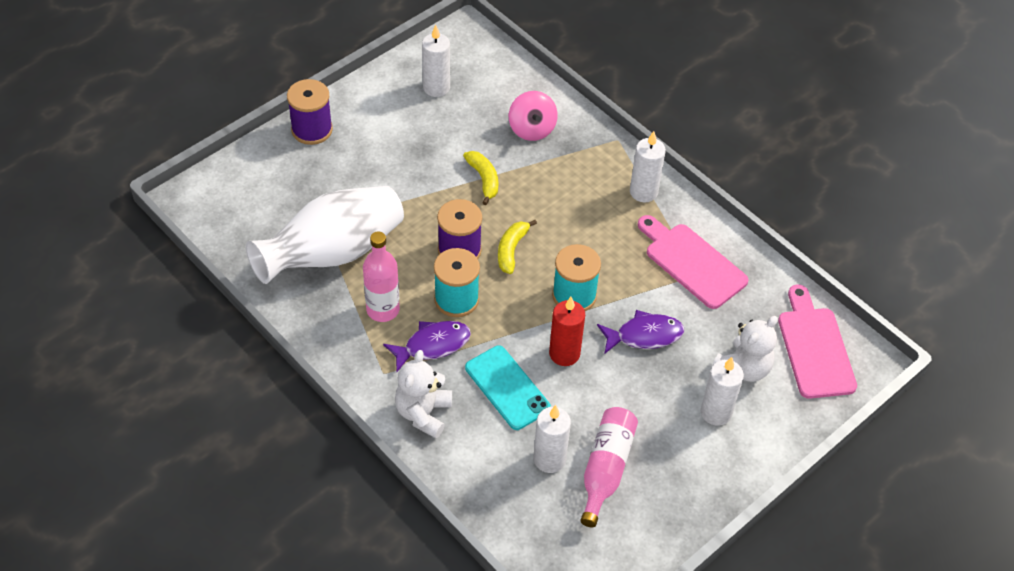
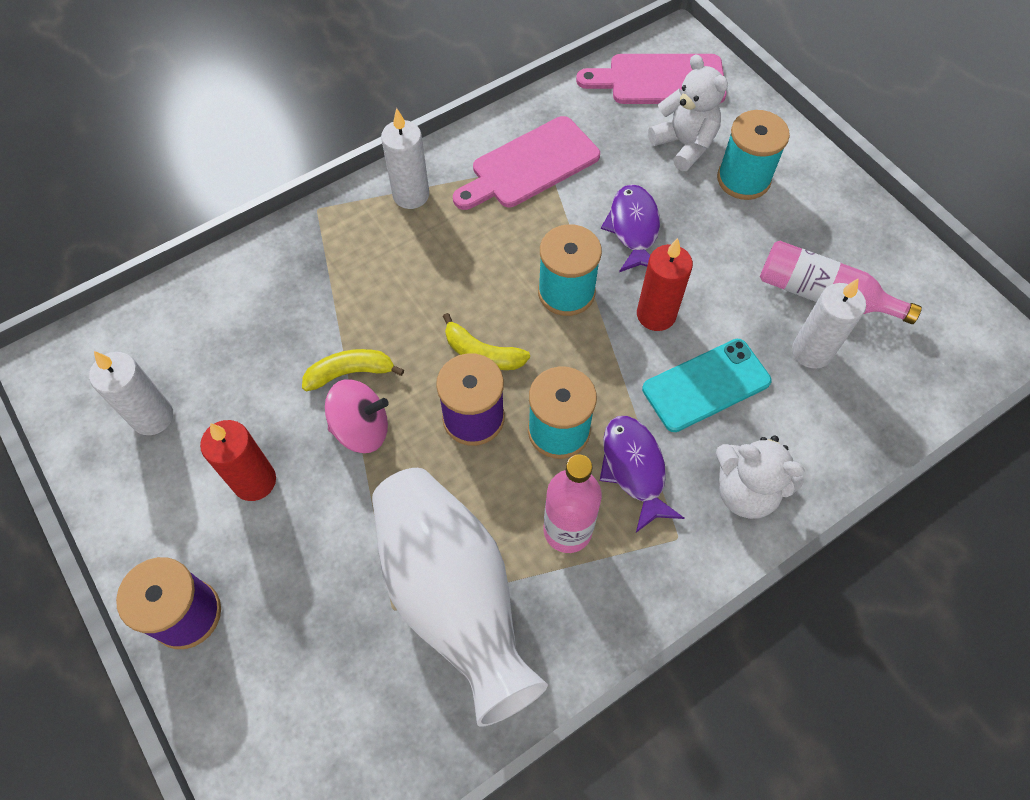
camera: 80 degrees left, 10 degrees up
(399, 144) = (254, 481): none -> red candle
(532, 129) = (271, 302): pink spinning top -> pink spinning top (361, 429)
(716, 412) = (743, 179): white candle -> turquoise spool

